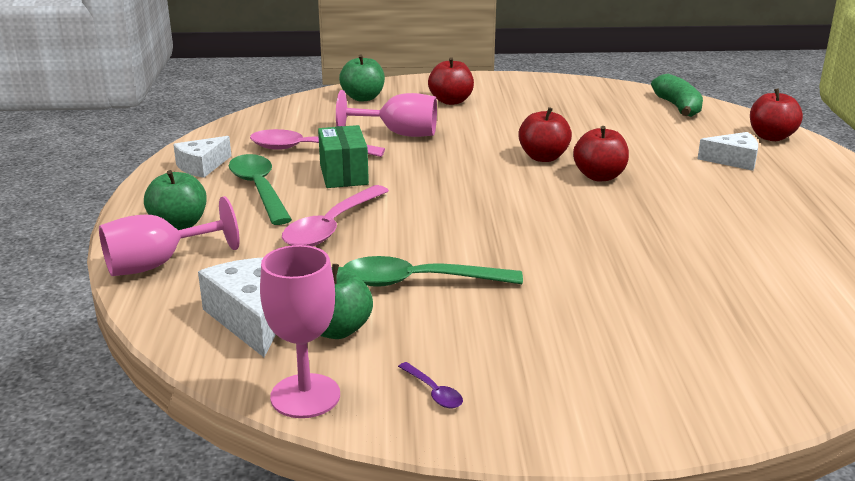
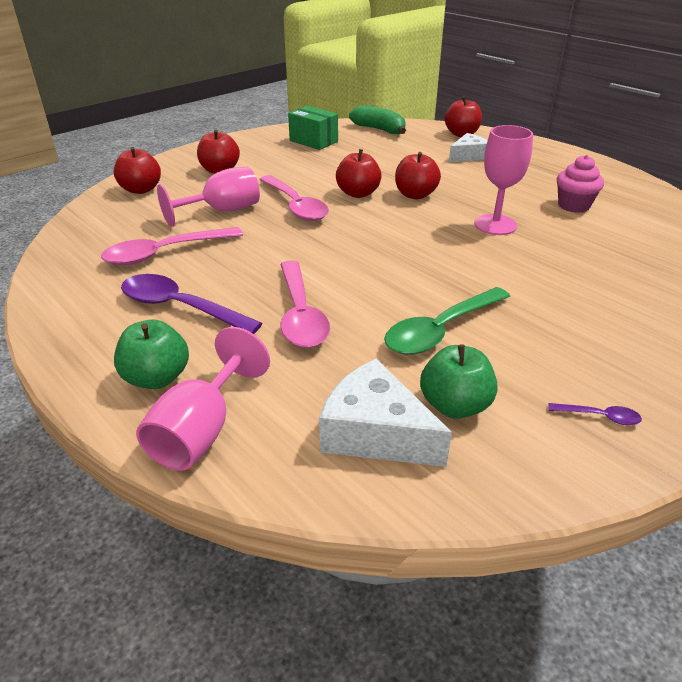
camera: 40 degrees left, 10 degrees up
(202, 166) = (85, 307): white cheese -> none
(259, 189) = (180, 307): green spoon -> purple spoon
(305, 396) = (533, 481): pink goblet -> pink goblet (495, 225)
(343, 174) = (234, 263): green box -> green box (313, 141)
(363, 98) = (141, 189): green apple -> red apple
(467, 149) = (296, 206): none -> pink spoon
(765, 243) = (573, 205): none -> pink cupcake

